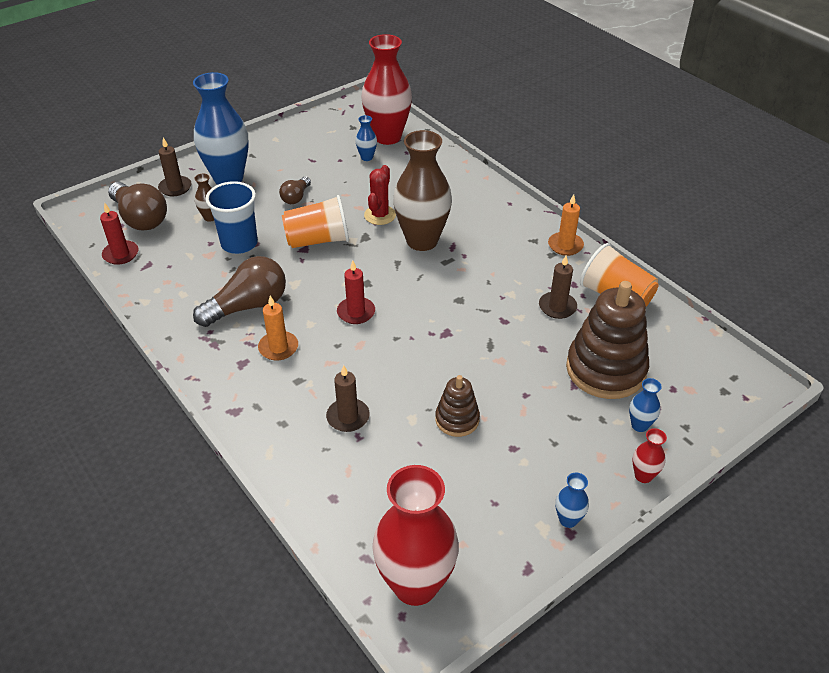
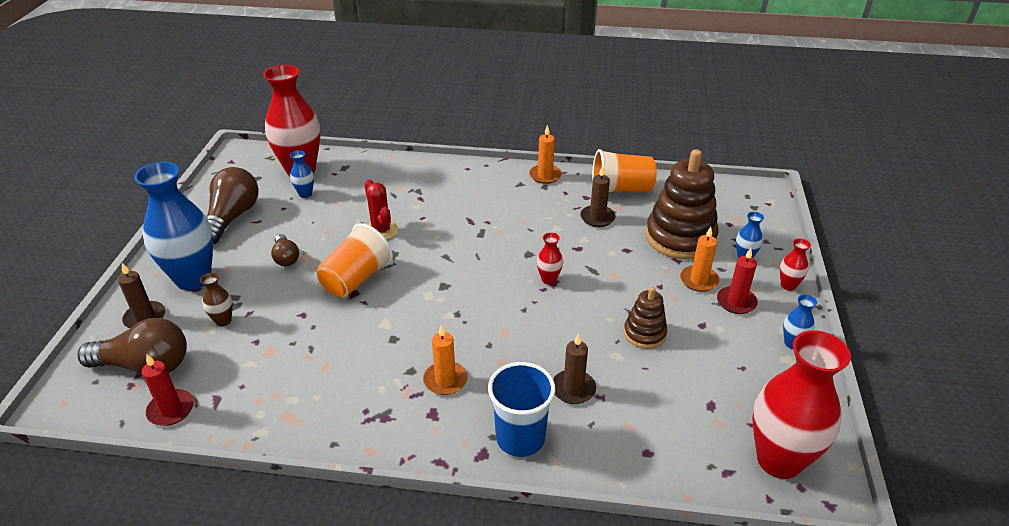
camera: 45 degrees left, 5 degrees down
(239, 243) = (286, 324): blue cup -> blue cup (520, 438)
(248, 306) = (371, 367): brown light bulb -> brown light bulb (232, 217)
(356, 312) = (468, 312): red candle -> red candle (736, 302)
(422, 241) = (442, 230): brown vase -> none
(445, 329) = (549, 279): none -> red vase
(566, 413) = (699, 280): none -> orange candle

